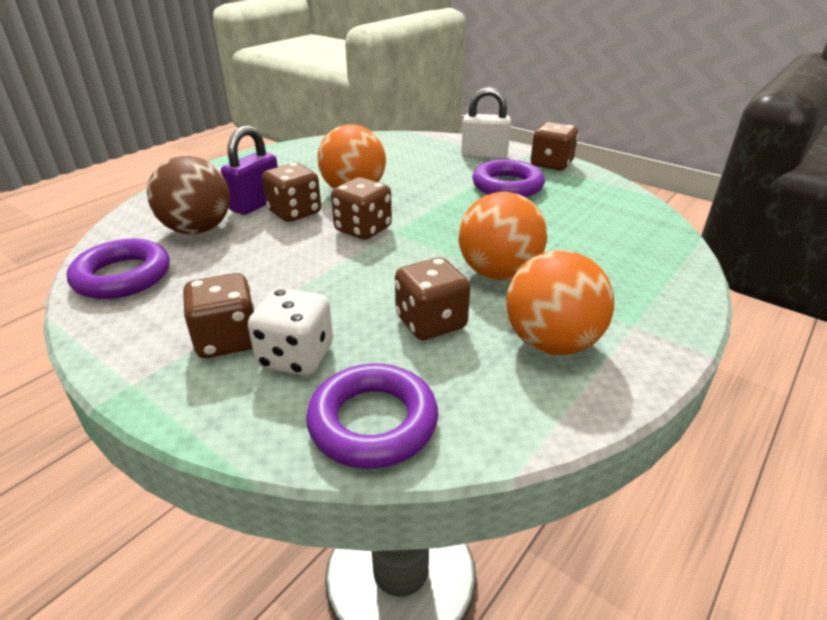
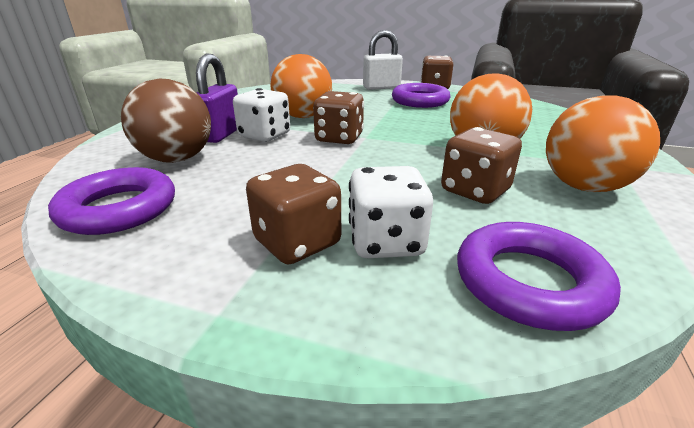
camera: 20 degrees left, 5 degrees down
(294, 212) = (265, 135): brown dice -> white dice

